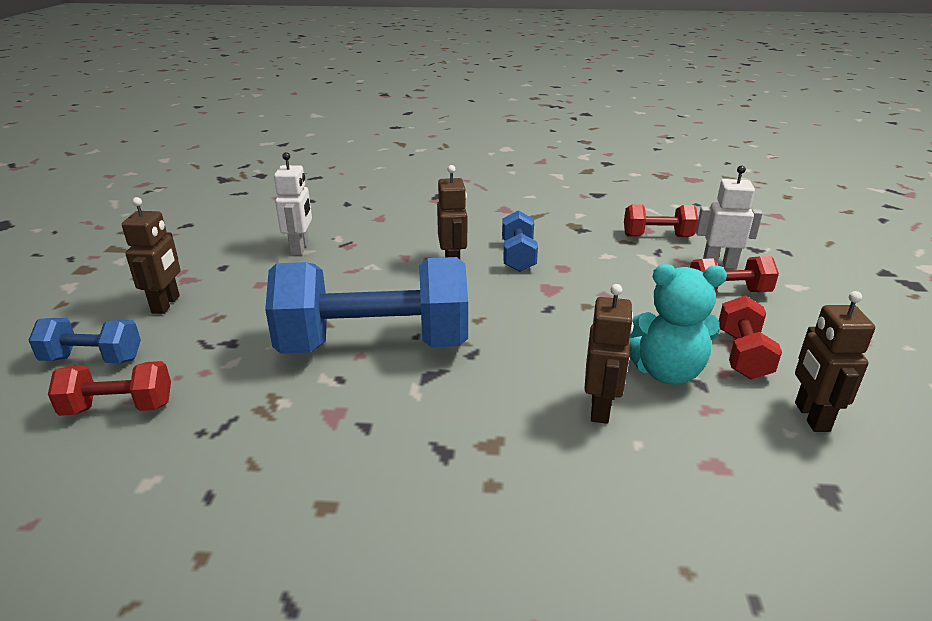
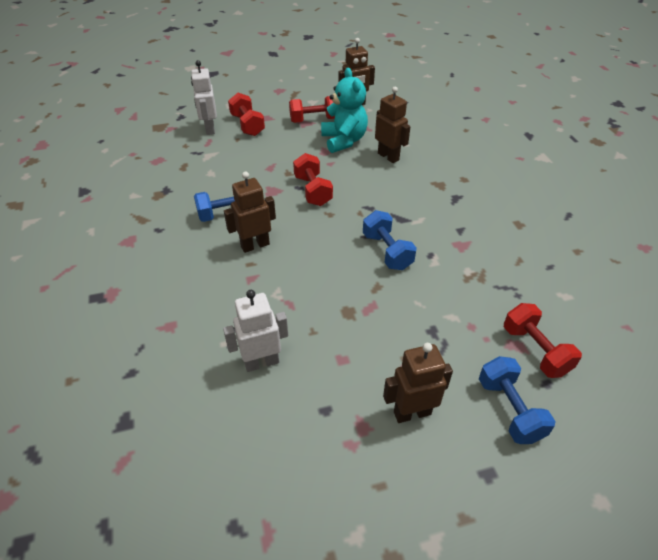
camera: 110 degrees left, 15 degrees up
(374, 345) = (387, 251): blue dumbbell -> blue dumbbell, size x0.47
(600, 408) = (388, 156): brown robot -> brown robot turned 60 degrees clockwise
(657, 236) = (170, 154): red dumbbell -> red dumbbell (312, 191)

